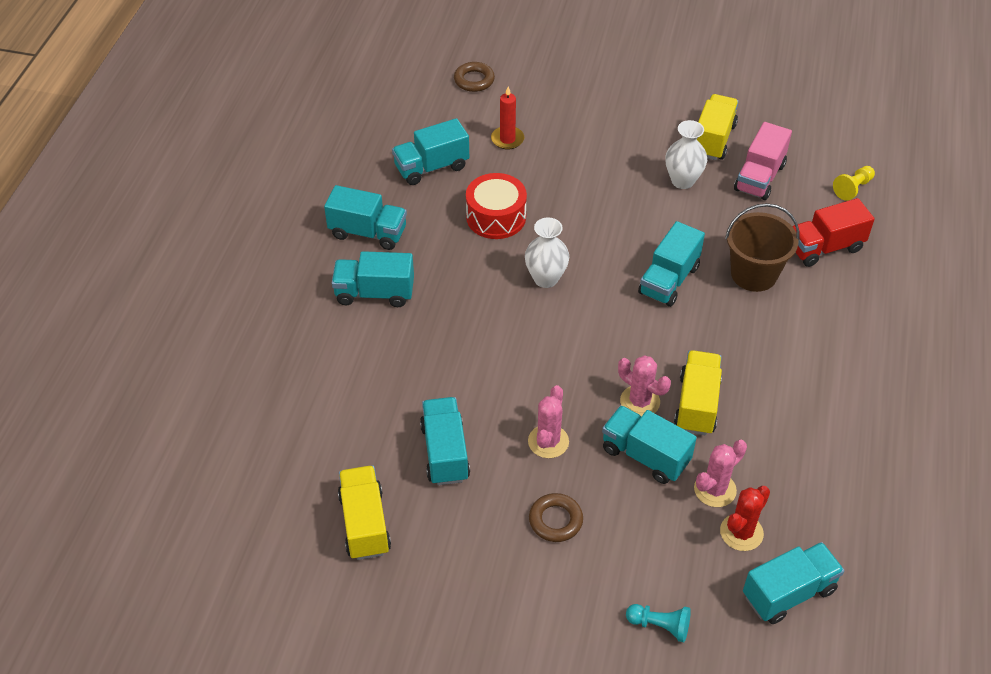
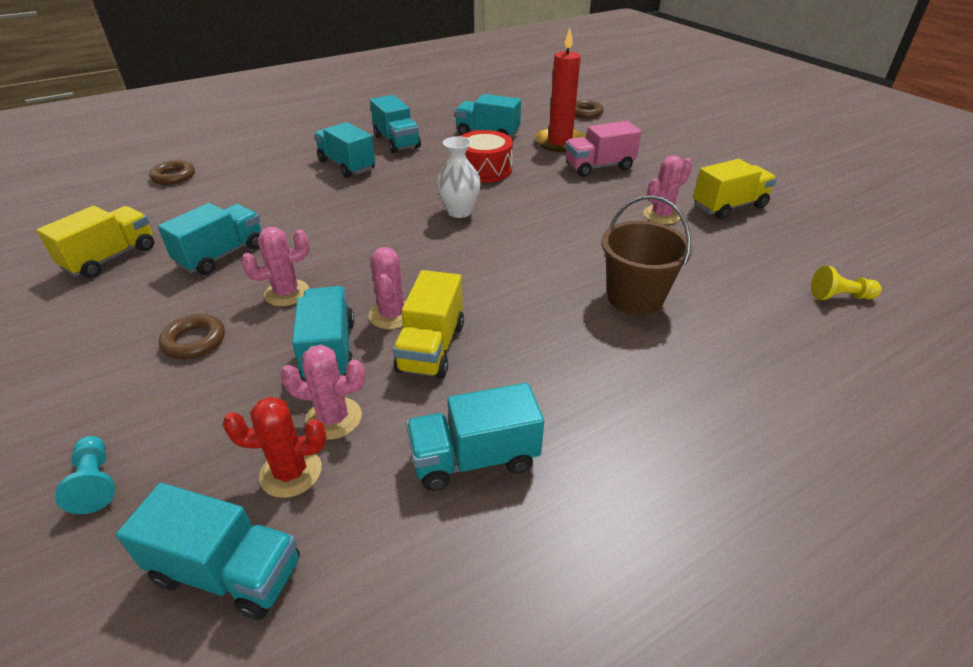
camera: 45 degrees right, 10 degrees down
(241, 419) = (174, 177): none -> brown ring
(507, 139) = (560, 142): red candle -> red candle, size x1.73
(669, 280) = (550, 260): turquoise truck -> turquoise truck (474, 459)
(682, 181) = (661, 215): white vase -> pink cactus
(696, 404) = (431, 347): yellow truck -> yellow truck turned 135 degrees clockwise
(759, 177) = (740, 245): pink truck -> pink truck (599, 167)
(825, 247) = (742, 319): red truck -> none

